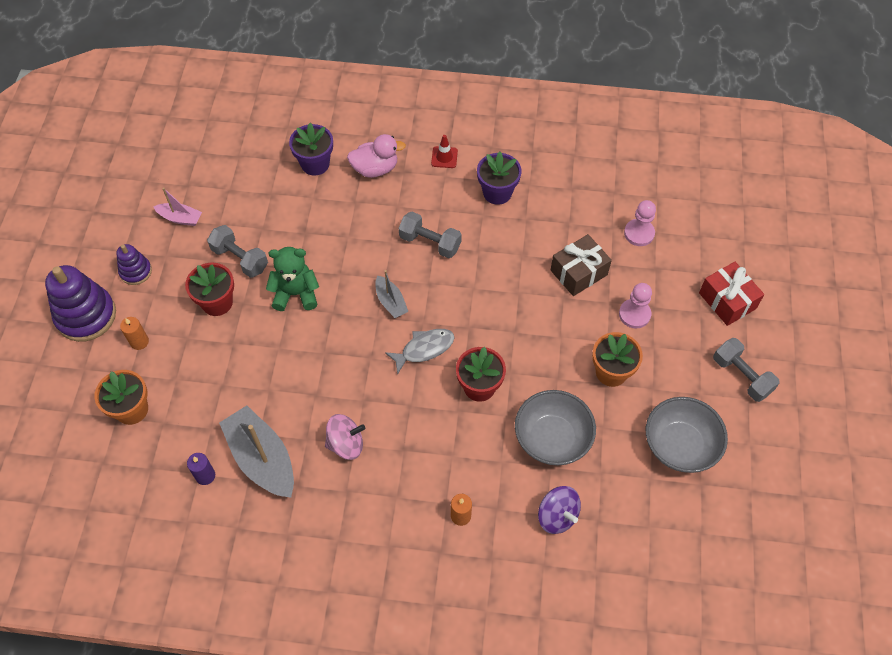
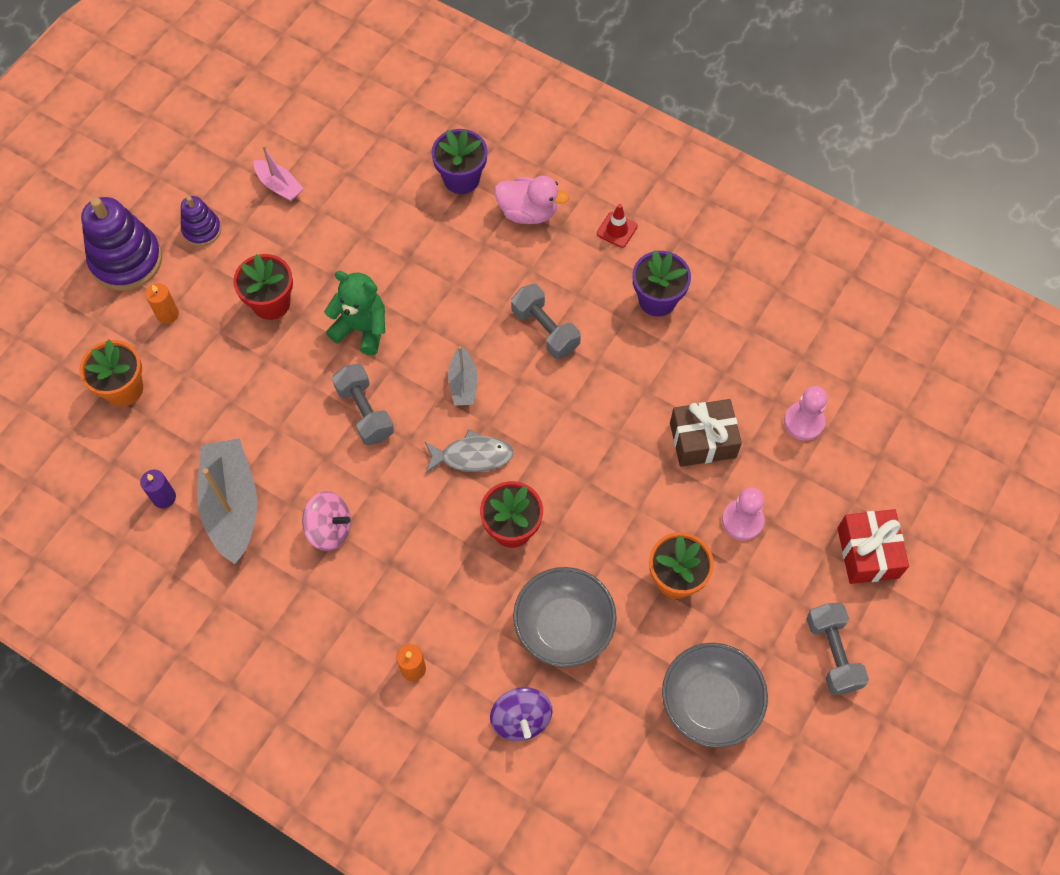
camera: 25 degrees right, 5 degrees up
(240, 259) = (321, 261): grey dumbbell -> grey dumbbell (365, 412)

